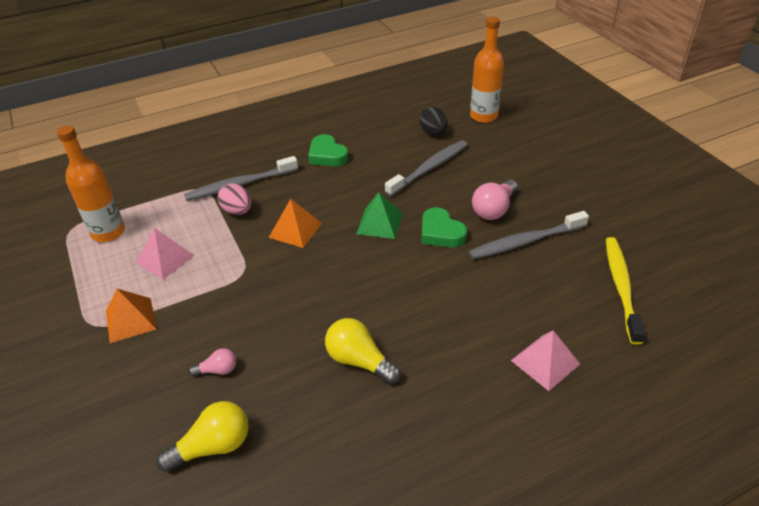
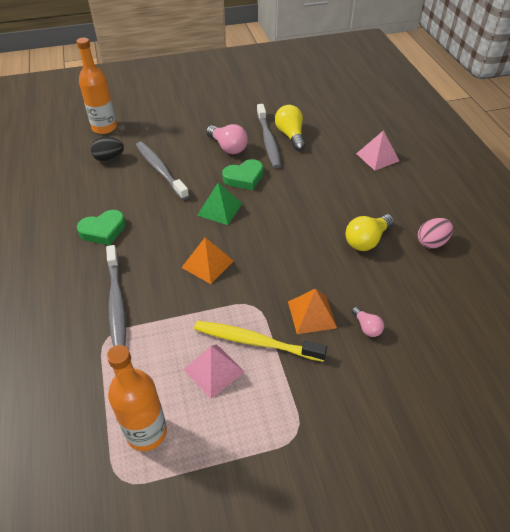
camera: 80 degrees left, 5 degrees up
(130, 320) = (295, 398): orange pyramid -> orange pyramid (312, 314)
(213, 446) = (440, 331): yellow light bulb -> yellow light bulb (290, 135)
(218, 370) = (366, 327): pink light bulb -> pink light bulb turned 150 degrees clockwise
(237, 211) = (160, 306): pink egg -> pink egg (431, 242)
(621, 287) = (321, 114): yellow toothbrush -> yellow toothbrush (255, 341)

